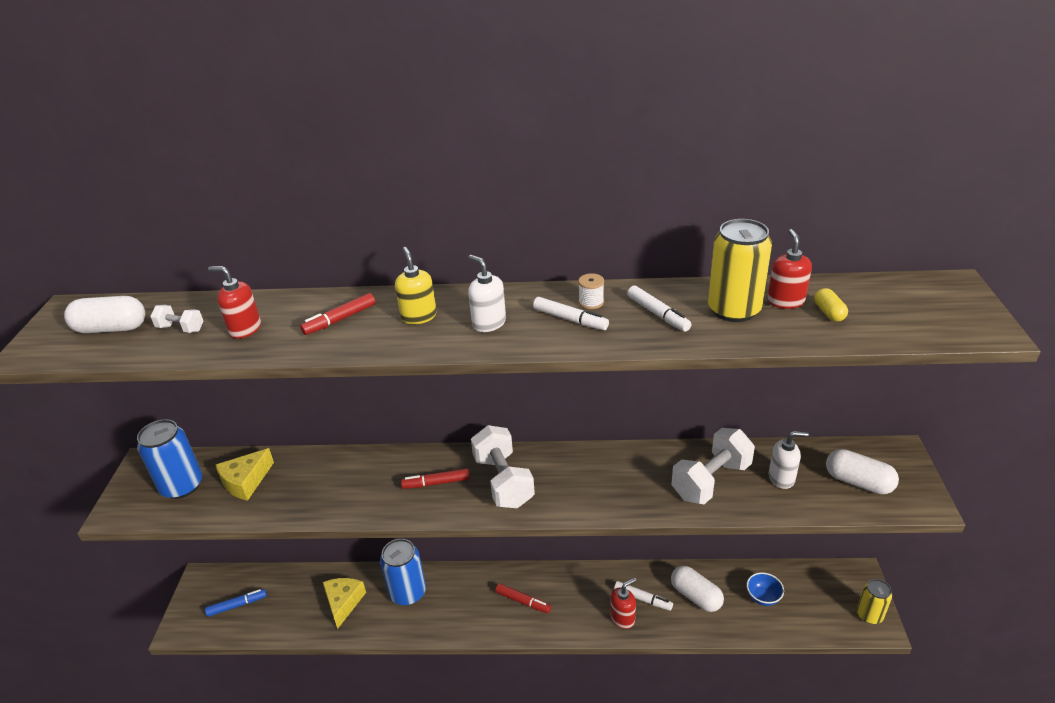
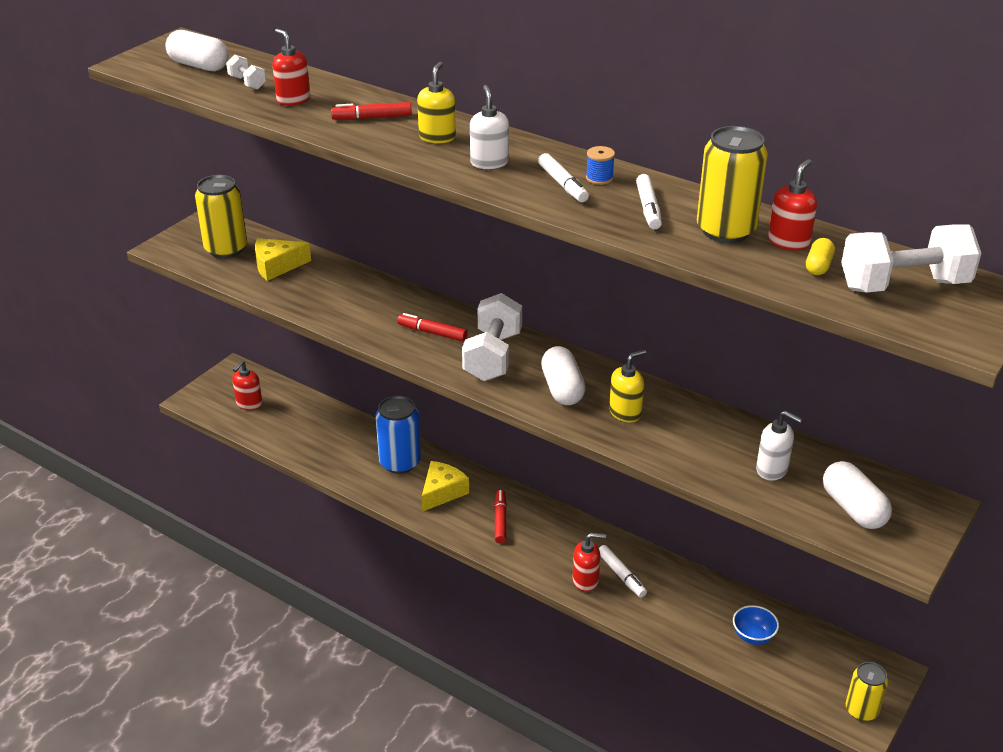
camera: 30 degrees right, 0 degrees up
(182, 486) = (226, 249): blue can -> yellow can
(237, 605) = (249, 404): blue marker -> red soap dispenser
(343, 602) = (338, 444): yellow cheese -> yellow cheese (442, 492)
(523, 601) = (500, 520): red marker -> red marker turned 150 degrees counterclockwise
(591, 302) = (599, 178): white spool -> blue spool
(644, 482) = (625, 412): none -> yellow soap dispenser
(695, 596) = (679, 600): white capsule -> white capsule (562, 389)
(711, 481) = (694, 440): white dumbbell -> white dumbbell (903, 285)

